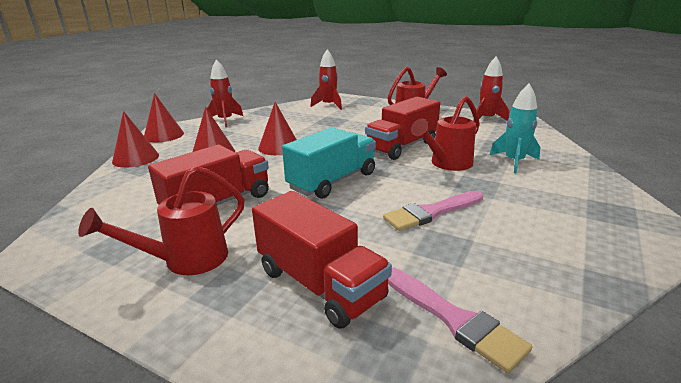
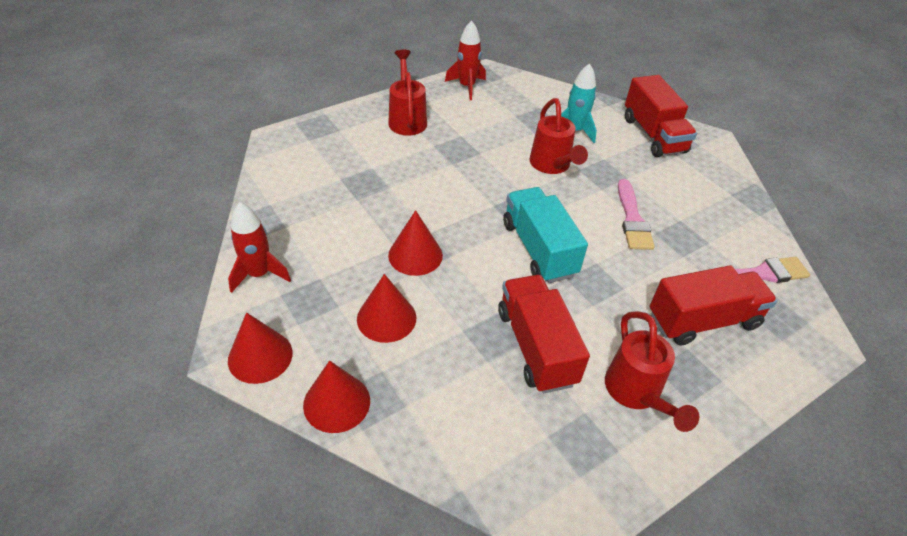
camera: 65 degrees left, 20 degrees up
(329, 105) = (301, 161): red rocket -> none
(402, 147) = (491, 170): red truck -> red truck (653, 135)

